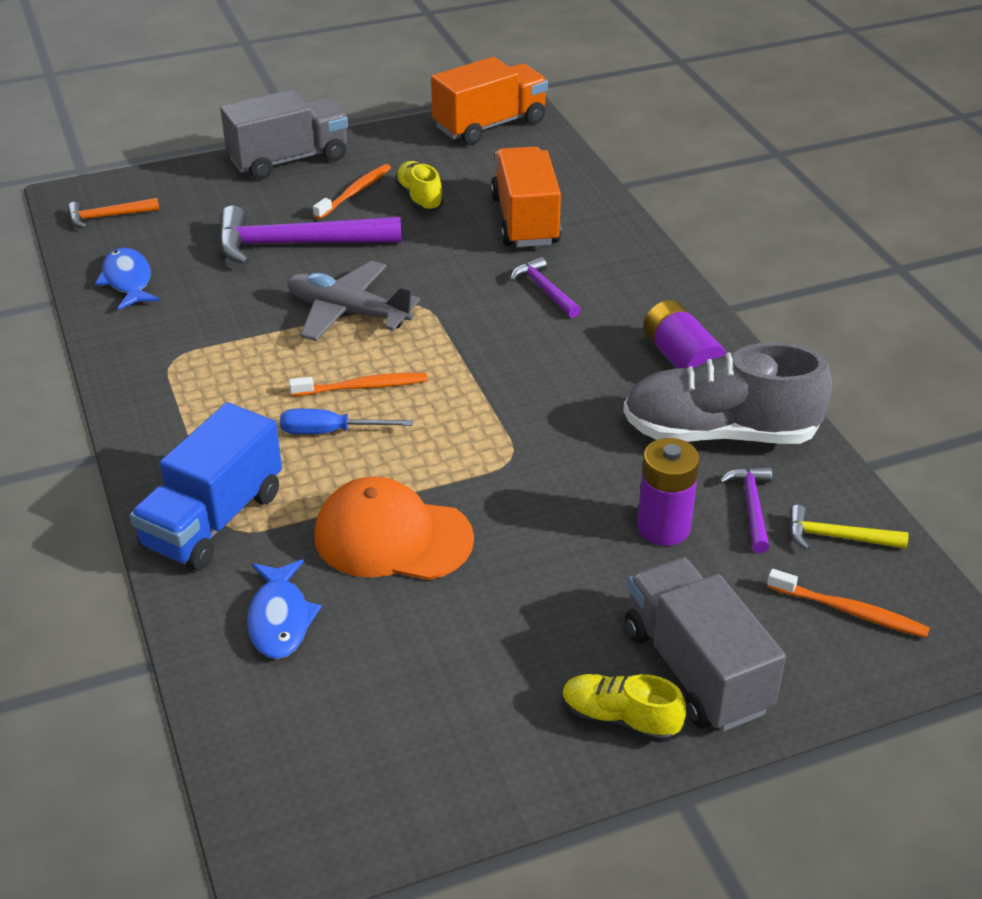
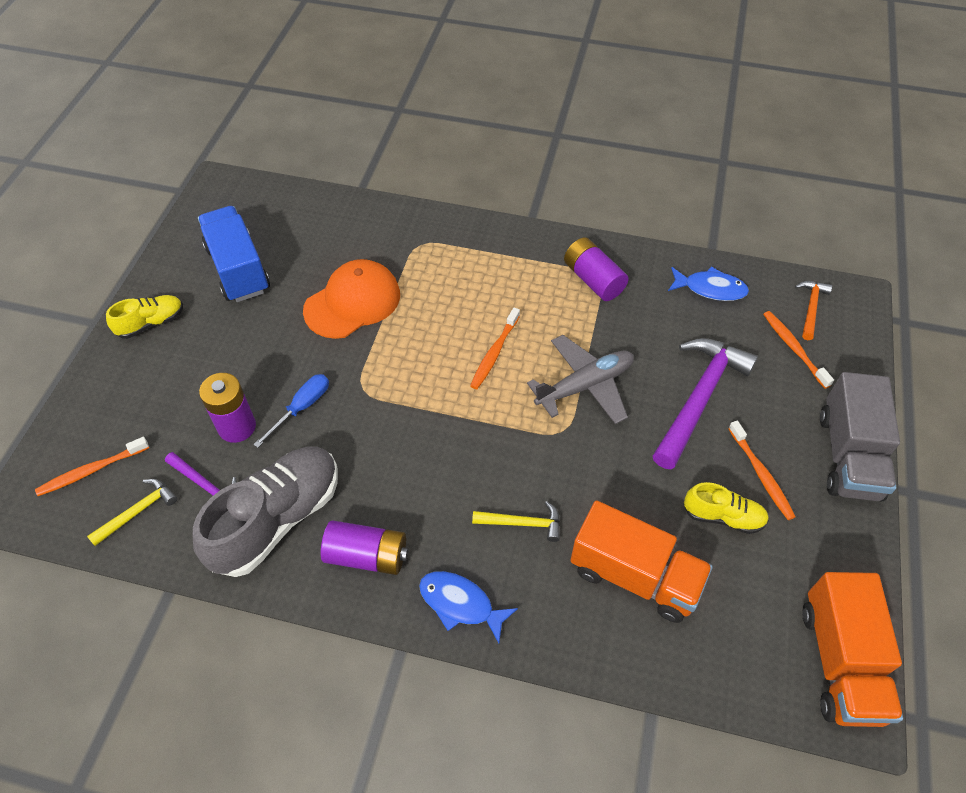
camera: 125 degrees right, 15 degrees up
(178, 212) = (794, 348): none -> orange toothbrush
(180, 361) = (593, 280): none -> purple battery
(213, 520) = (434, 240): blue truck -> blue truck (238, 269)
(280, 619) = (341, 236): blue fish -> blue fish (460, 604)
(330, 432) = (464, 317): blue screwdriver -> blue screwdriver (302, 408)
(545, 290) = (522, 523): purple hammer -> yellow hammer
(696, 669) = (141, 372): grey truck -> none

